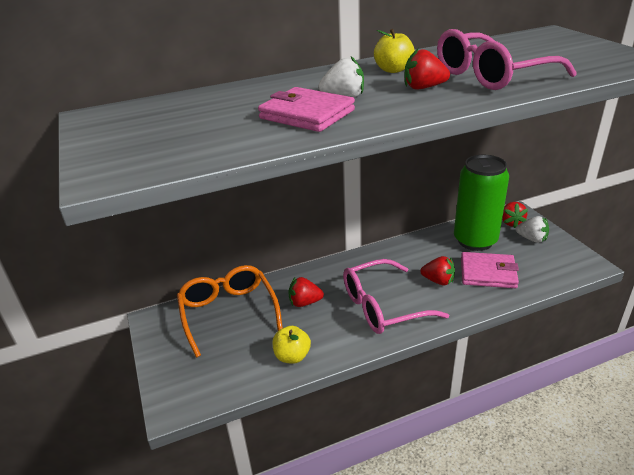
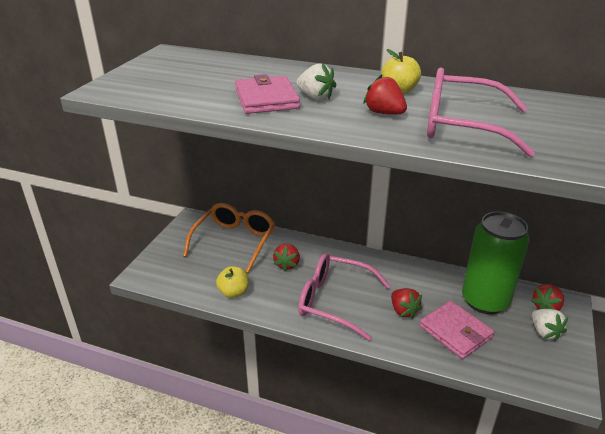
camera: 40 degrees right, 0 degrees up
(304, 302) = (287, 264): red strawberry -> red strawberry turned 120 degrees counterclockwise

